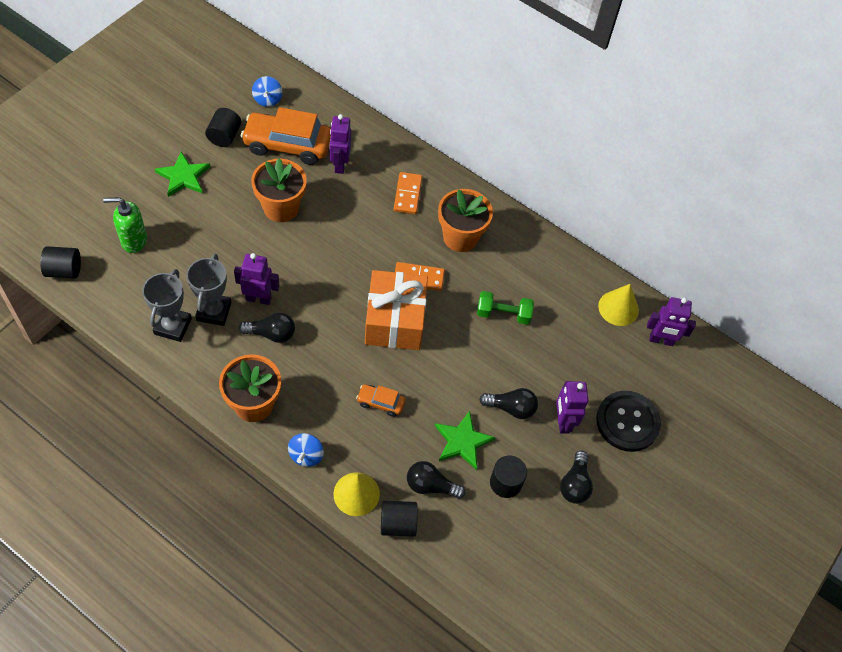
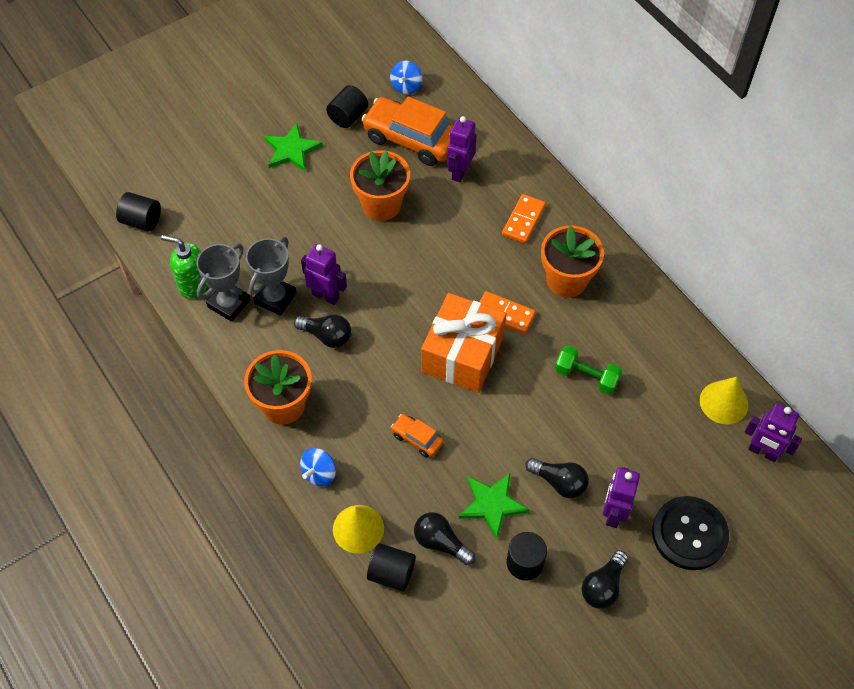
camera: 25 degrees right, 0 degrees up
(133, 241) = (219, 206): green soap dispenser -> green soap dispenser (193, 285)

